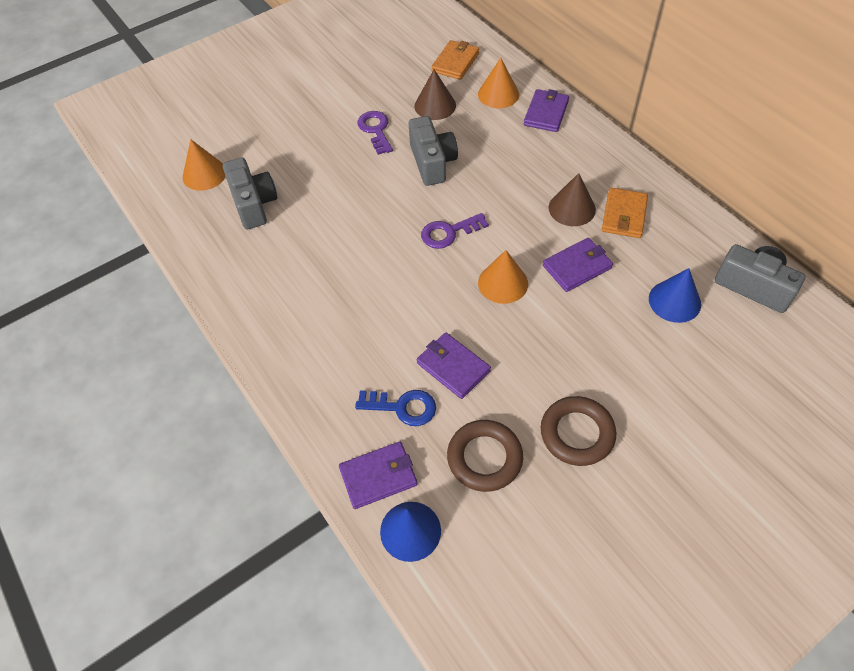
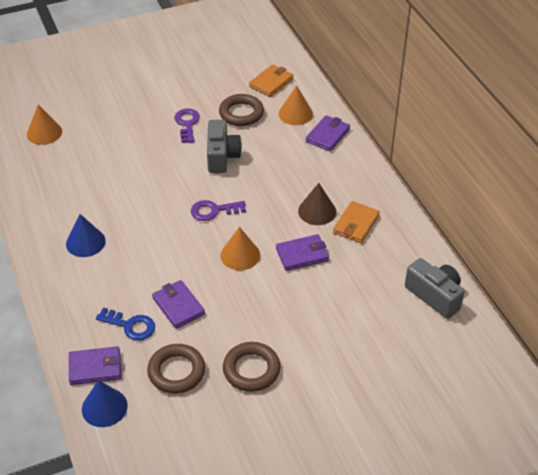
camera: 10 degrees right, 10 degrees down
(253, 204) = (73, 161): grey camera -> none
(435, 105) = (241, 113): brown cone -> brown ring
(674, 301) = (367, 294): blue cone -> blue cone (85, 242)

